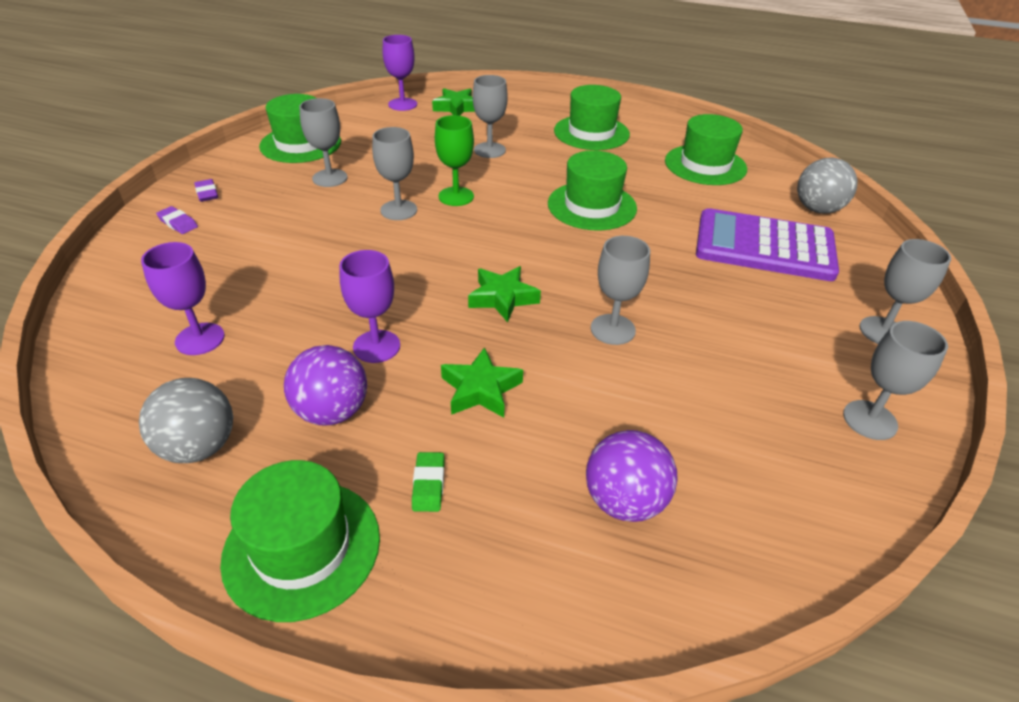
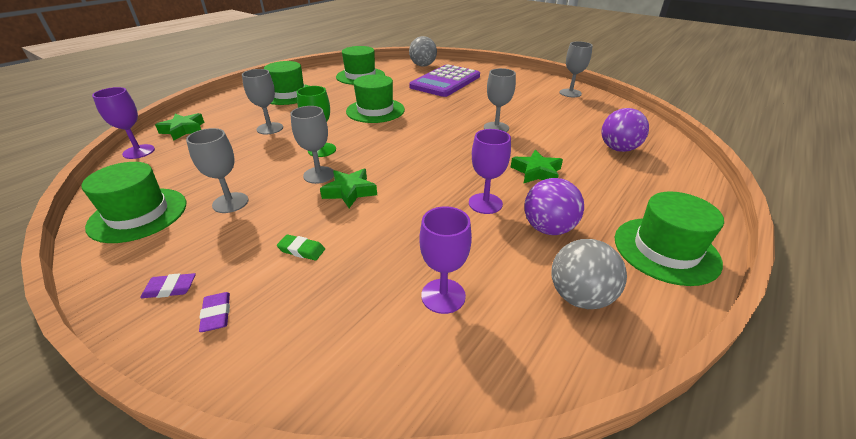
camera: 70 degrees left, 5 degrees down
(178, 223) = (216, 314): purple eraser -> purple eraser turned 75 degrees counterclockwise
(428, 484) = (611, 199): green eraser -> green eraser (301, 250)
(502, 298) = (453, 152): green star -> green star (350, 192)
(882, 331) = (517, 77): grey goblet -> none

